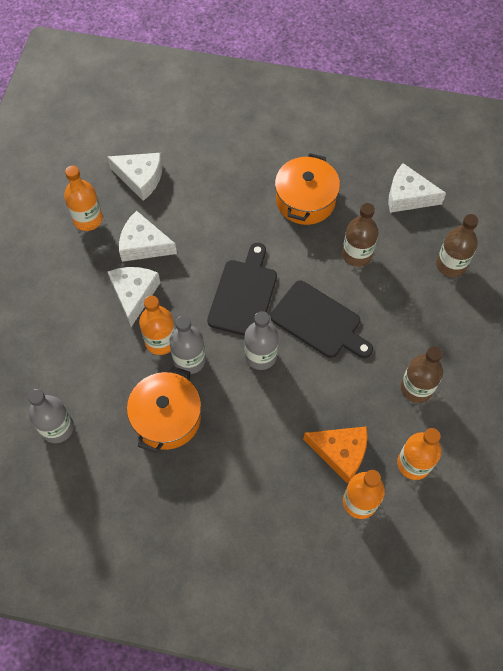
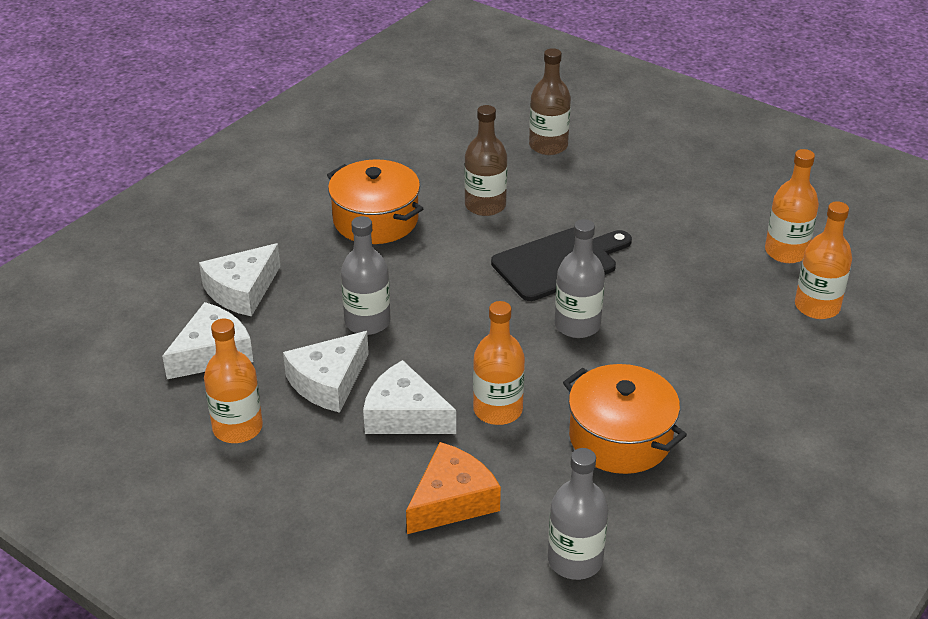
camera: 65 degrees left, 25 degrees down
(189, 360) = (544, 390): grey bottle -> grey bottle (367, 322)
(244, 295) = (477, 312): black cutting board -> none
(340, 453) = (746, 301): orange cheese -> orange cheese (452, 501)
(408, 196) = (433, 144): white cheese -> white cheese (242, 290)
(416, 388) = (692, 220): brown bottle -> none

